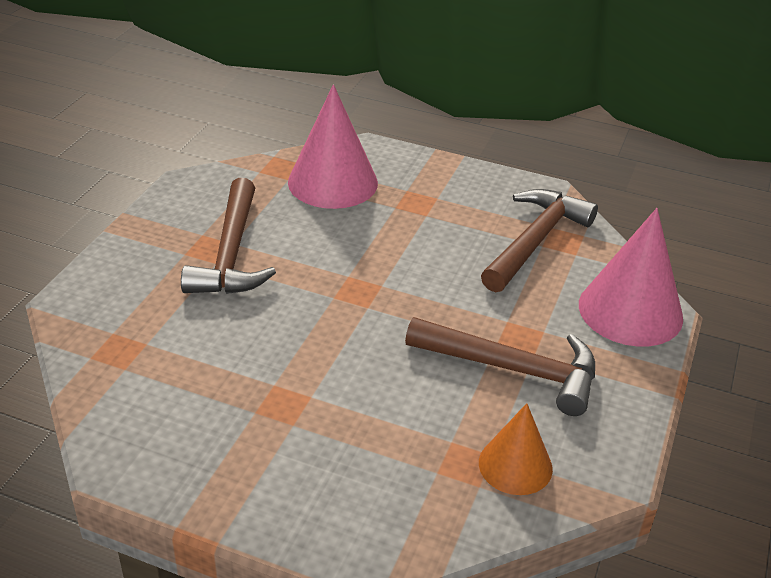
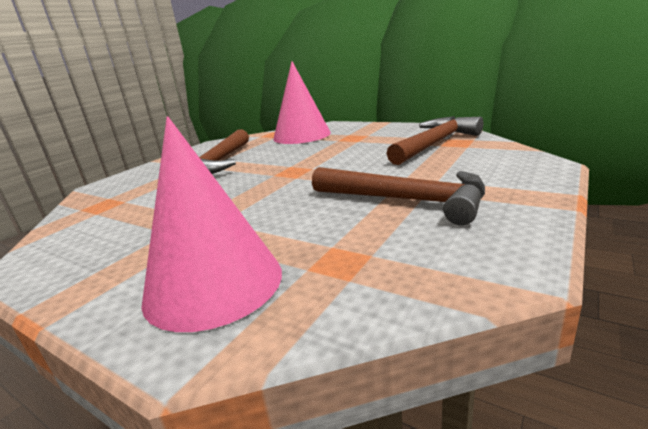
camera: 15 degrees right, 15 degrees down
(515, 465) = (394, 262): orange cone -> none
(630, 311) = (517, 166): pink cone -> pink cone (214, 284)

